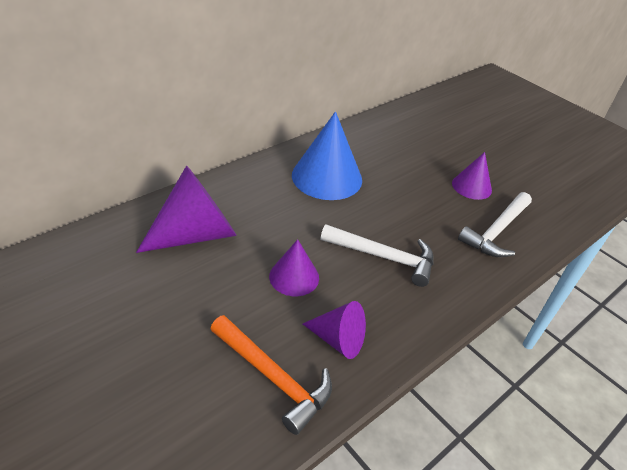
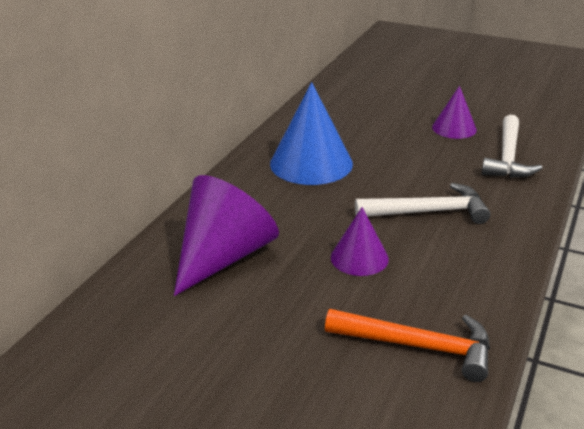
camera: 20 degrees left, 10 degrees down
(338, 340) = (449, 293): purple cone -> none

